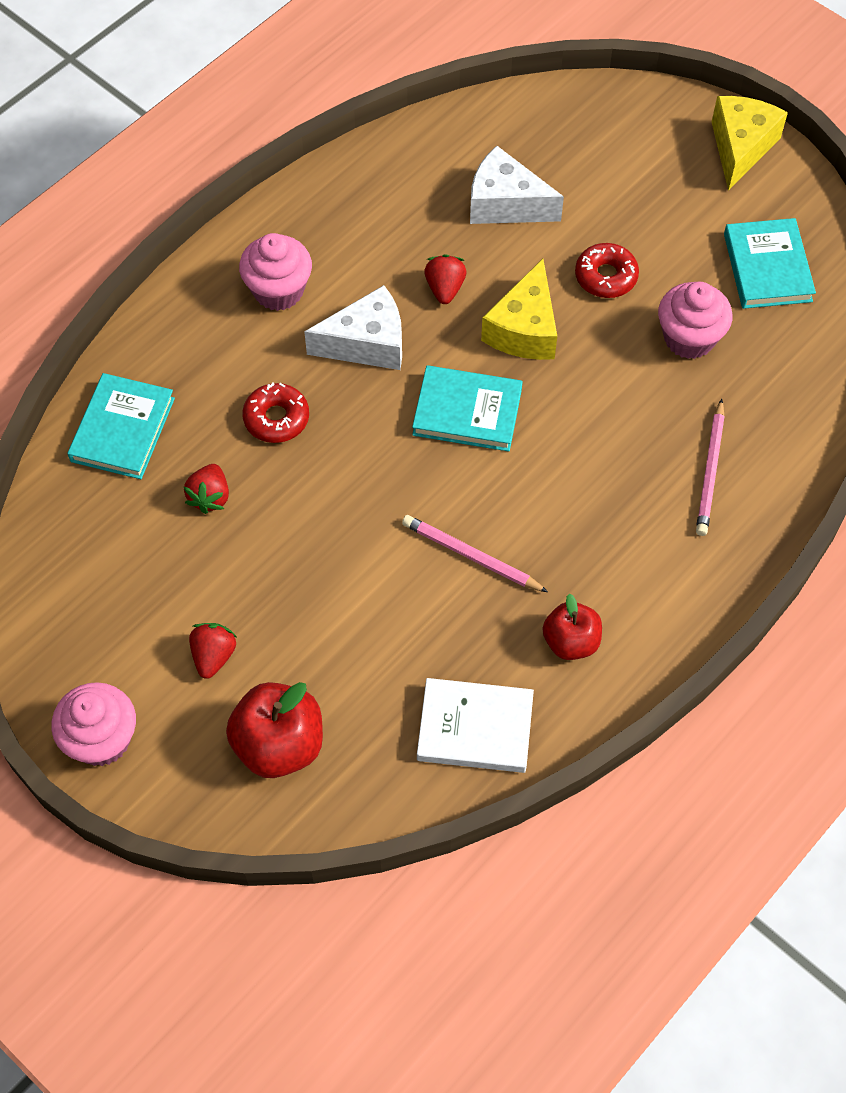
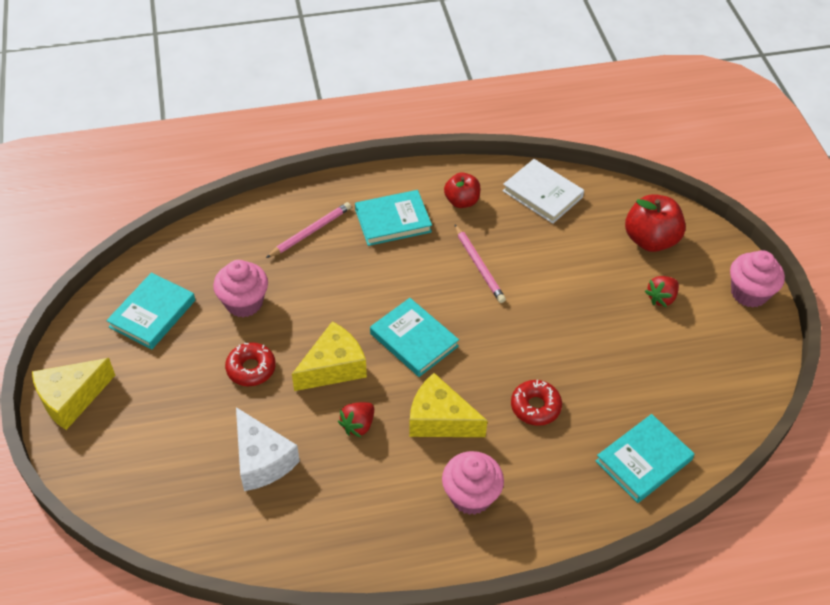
camera: 145 degrees left, 10 degrees down
(210, 497) = (610, 383): red strawberry -> none
(367, 343) = (440, 420): white cheese -> yellow cheese
(629, 552) = (393, 221): none -> turquoise book

